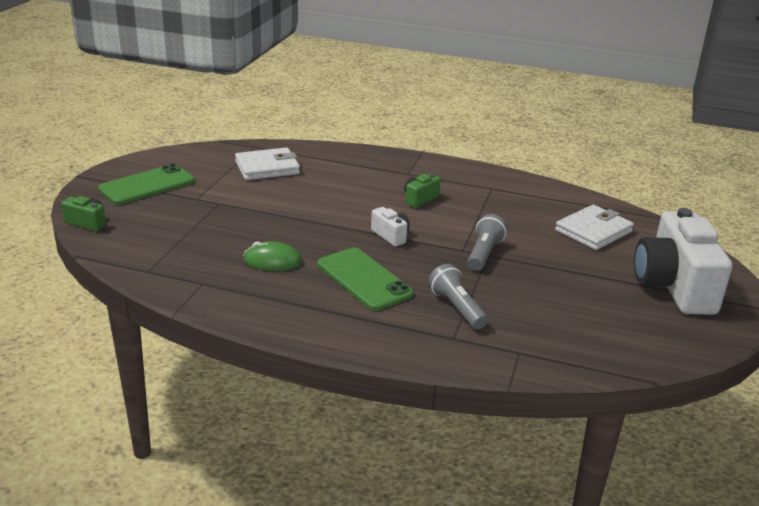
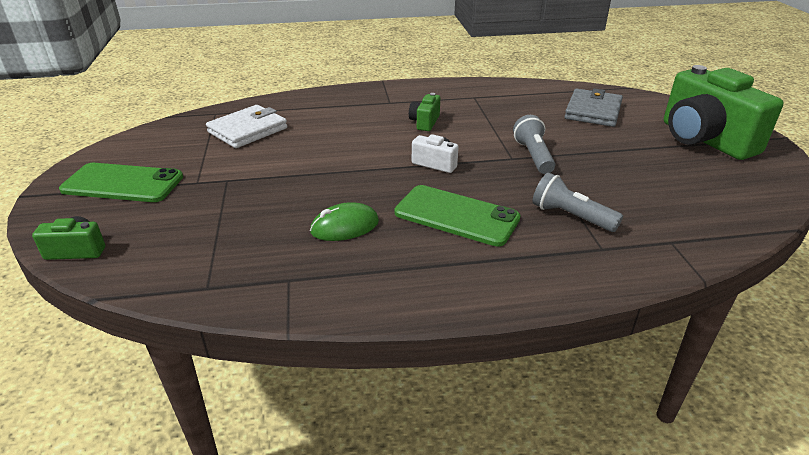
camera: 25 degrees left, 5 degrees up
(147, 185) = (123, 183): green phone -> green phone turned 75 degrees clockwise
(593, 231) = (593, 111): white wallet -> grey wallet
(674, 287) = (704, 140): white camera -> green camera

